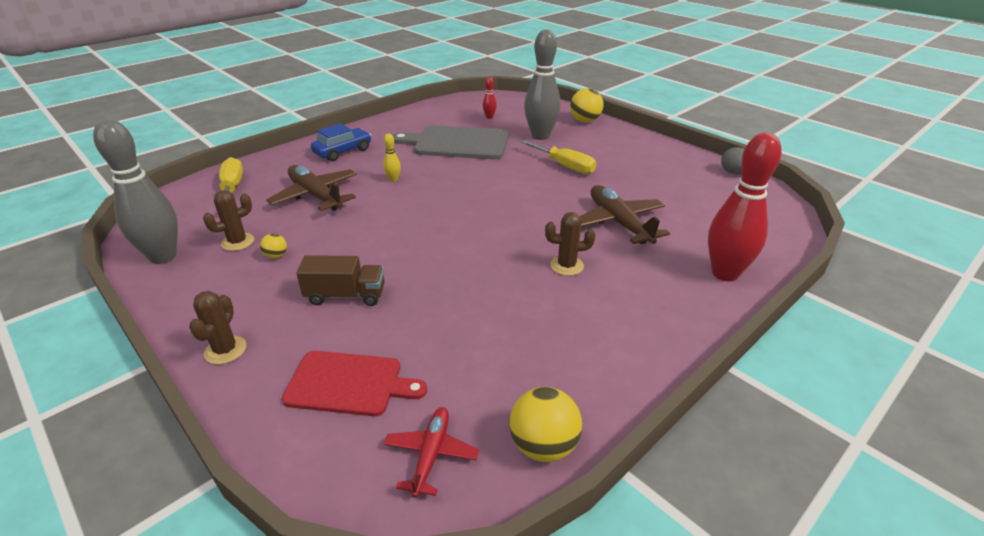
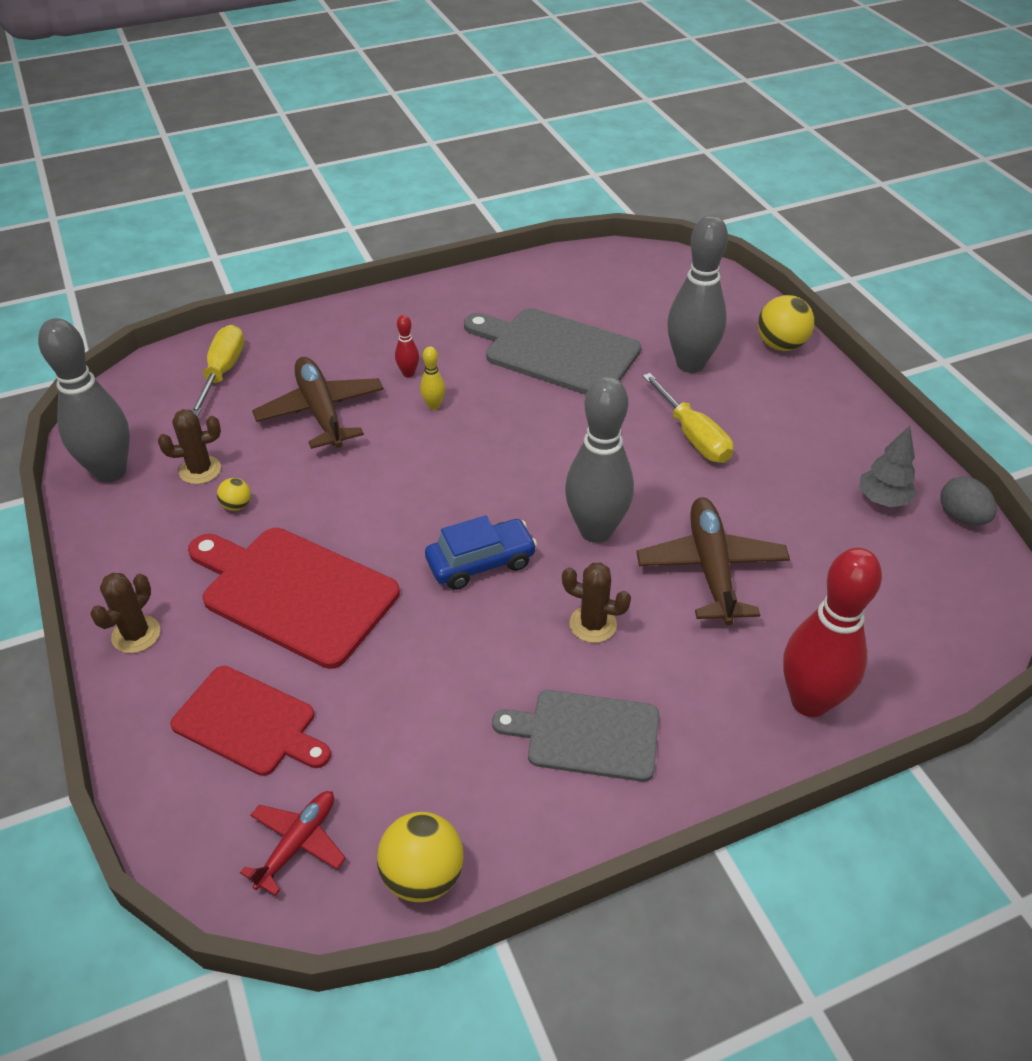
camera: 20 degrees right, 10 degrees up
(343, 151) = (388, 333): blue car -> blue car (481, 562)
(346, 295) = (294, 593): brown truck -> red cutting board
(489, 117) = (632, 305): red bowling pin -> red bowling pin (408, 373)
(536, 219) = (596, 531): none -> grey bowling pin
(603, 325) = (587, 735): none -> grey cutting board
(689, 174) = (882, 500): none -> grey tree

